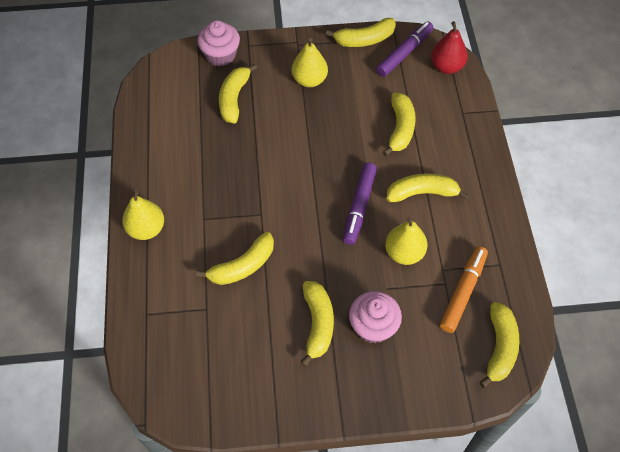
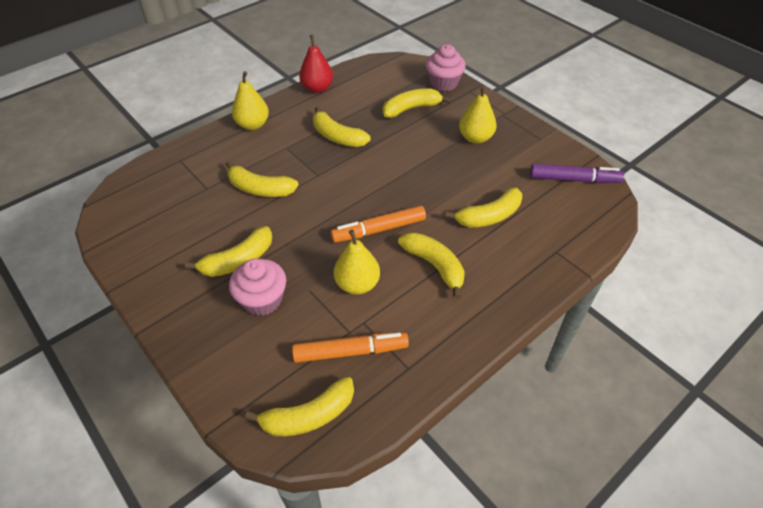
camera: 55 degrees right, 10 degrees down
(359, 207) = (379, 229): purple marker -> orange marker
(364, 39) = (556, 148): yellow banana -> yellow banana (337, 136)
(446, 67) = (595, 214): red pear -> red pear (317, 88)

